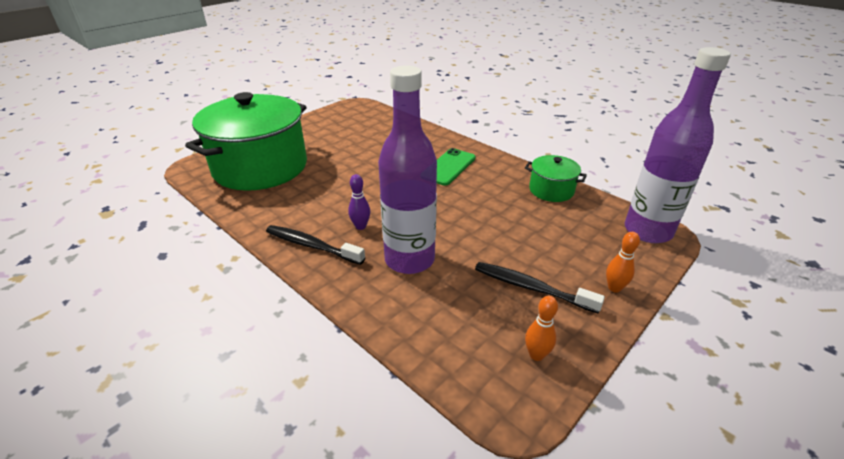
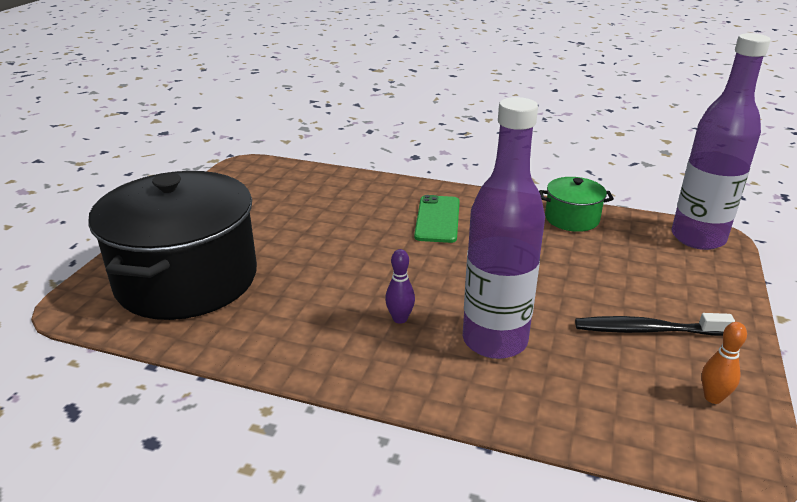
camera: 25 degrees left, 5 degrees down
(260, 167) = (187, 279): green pot -> black pot
(312, 246) = (361, 361): black toothbrush -> none
(614, 288) = (719, 305): orange bowling pin -> none

